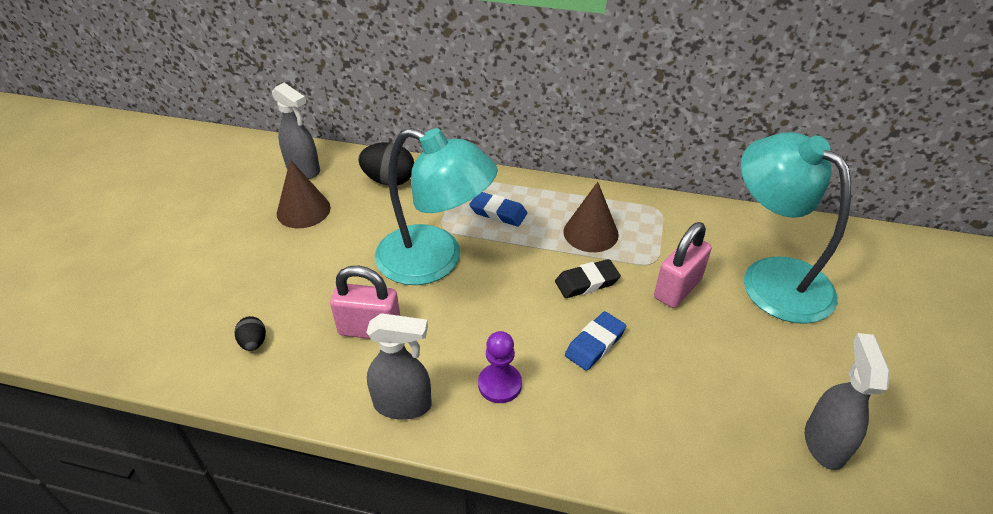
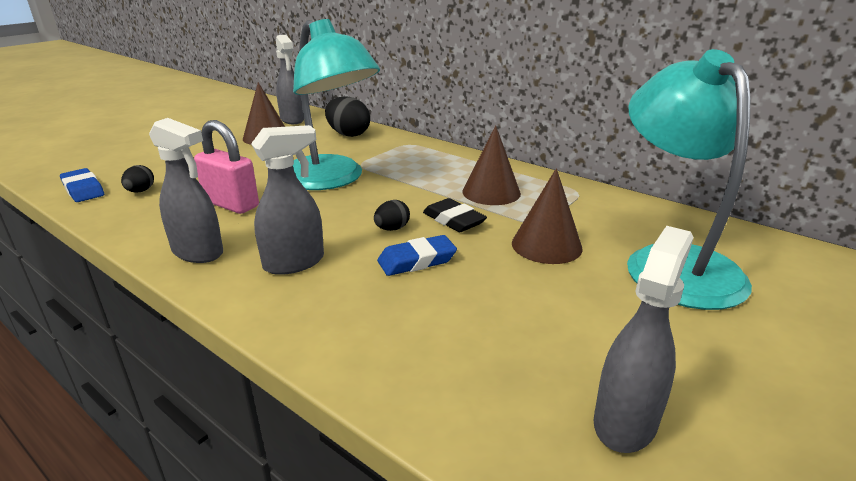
camera: 25 degrees right, 15 degrees down
(498, 212) = (417, 165): blue eraser -> blue eraser (83, 189)
(500, 384) = (294, 263): purple pawn -> grey spray bottle
(545, 312) = (392, 229): none -> black egg
(587, 282) = (453, 220): black eraser -> black eraser turned 45 degrees clockwise
(677, 289) = (546, 245): pink padlock -> brown cone

